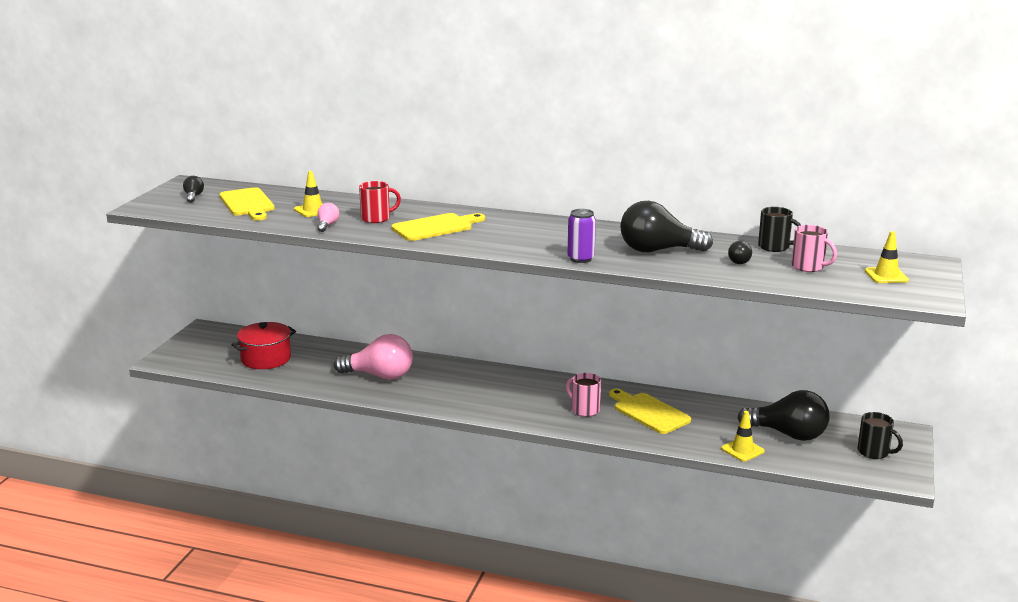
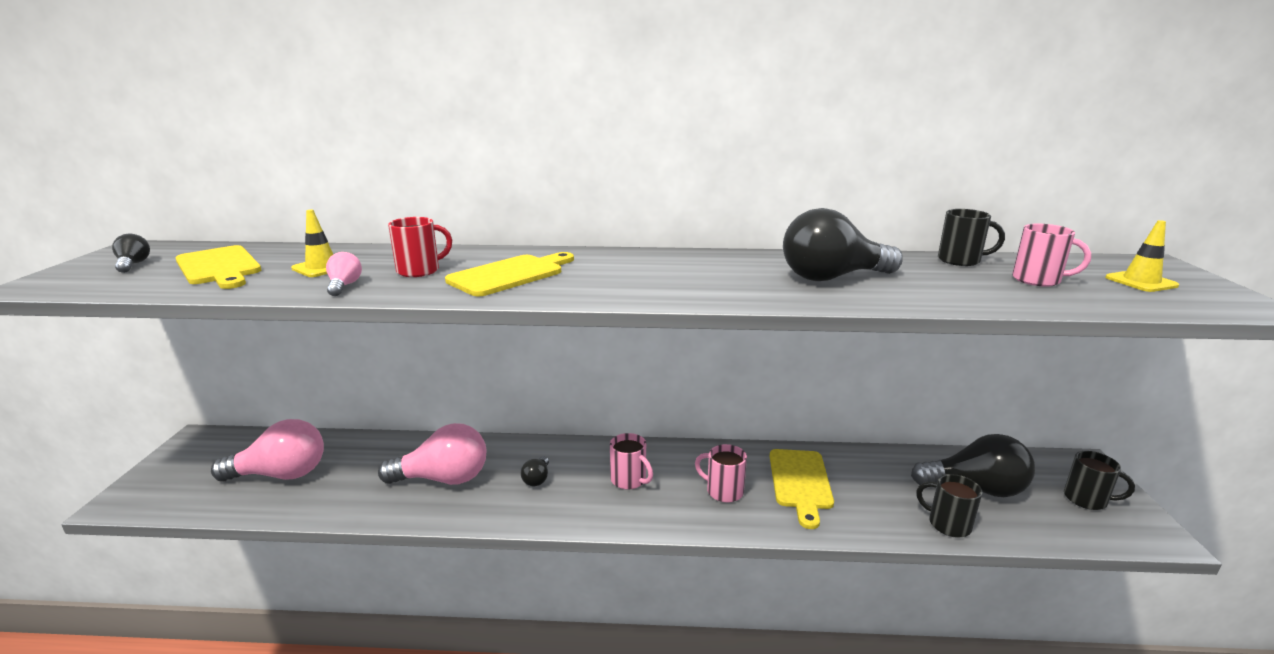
camera: 15 degrees left, 0 degrees up
(266, 359) = (281, 474): red pot -> pink light bulb
(516, 394) = (629, 480): none -> pink mug
(581, 259) = (745, 298): purple can -> none
(649, 412) = (800, 482): yellow cutting board -> yellow cutting board turned 120 degrees counterclockwise
(740, 261) = (949, 281): black light bulb -> black light bulb (537, 479)
(742, 450) = (947, 524): yellow traffic cone -> black mug

